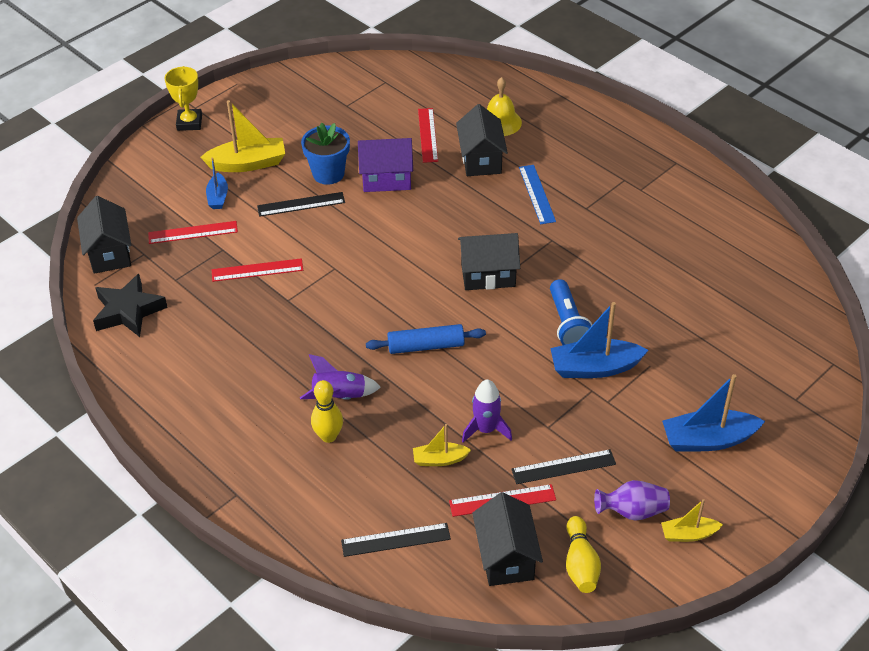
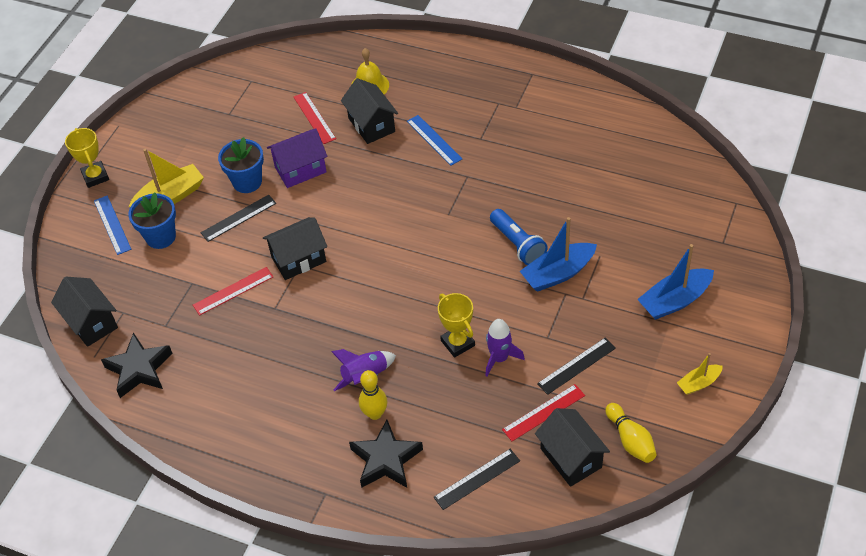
camera: 20 degrees left, 5 degrees up
(179, 171) = (112, 225): none -> blue ruler
(193, 232) = (156, 277): red ruler -> none
(218, 197) = (161, 237): blue boat -> blue flower pot
(314, 485) = (386, 460): none -> black star
(426, 346) = (413, 306): blue rolling pin -> none
(439, 459) = (476, 398): yellow boat -> none
(451, 399) = (457, 343): none -> yellow trophy
(488, 275) = (431, 225): black house -> black house (298, 259)
(632, 511) = (647, 381): purple vase -> none

